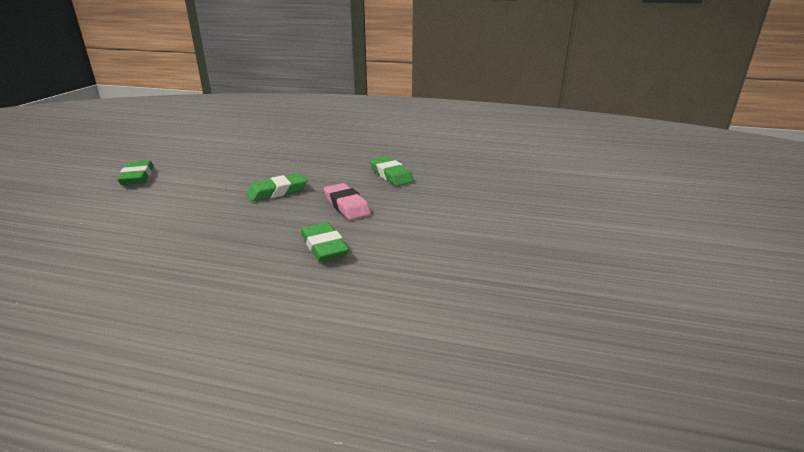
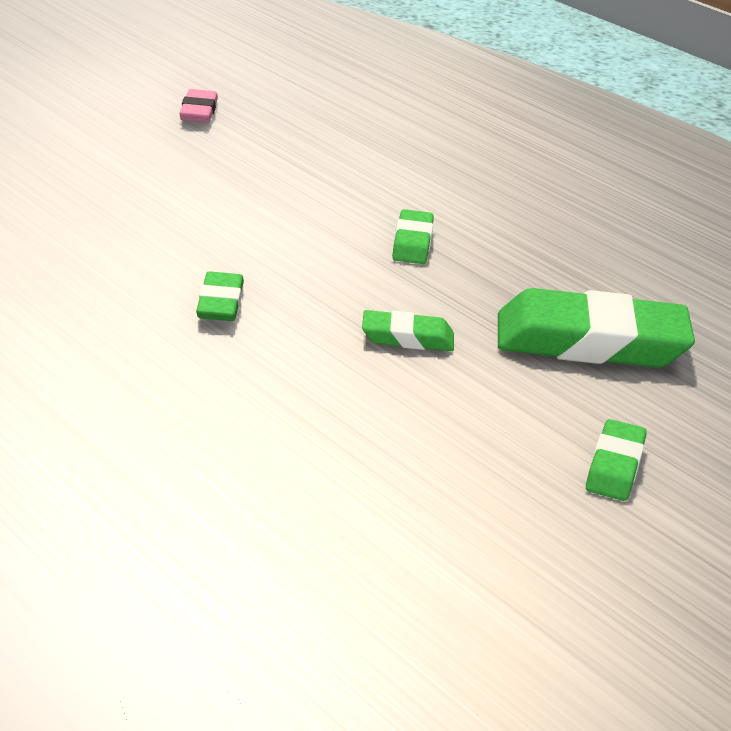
camera: 150 degrees left, 5 degrees up
(153, 225) = (590, 342): none -> green eraser
(347, 205) = (339, 279): pink eraser -> pink eraser (198, 112)

